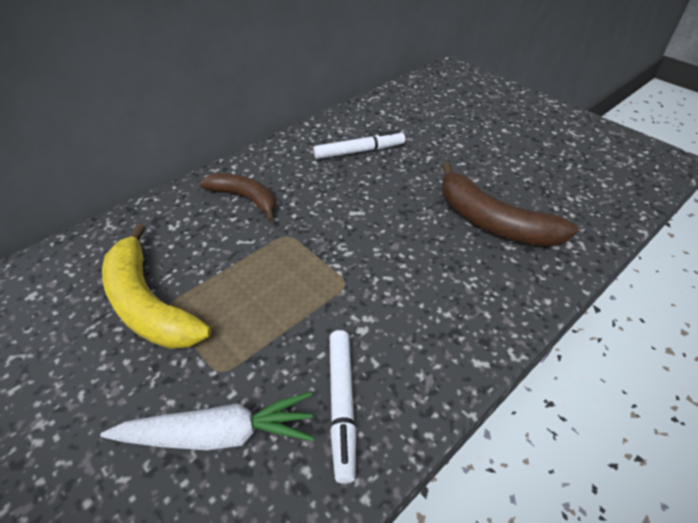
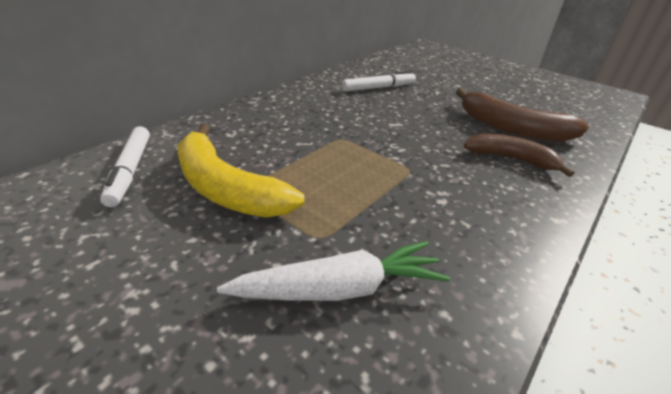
camera: 10 degrees left, 10 degrees down
(245, 199) = (292, 116): brown banana -> brown banana (511, 159)
(341, 404) = (452, 257): white marker -> white marker (130, 170)

